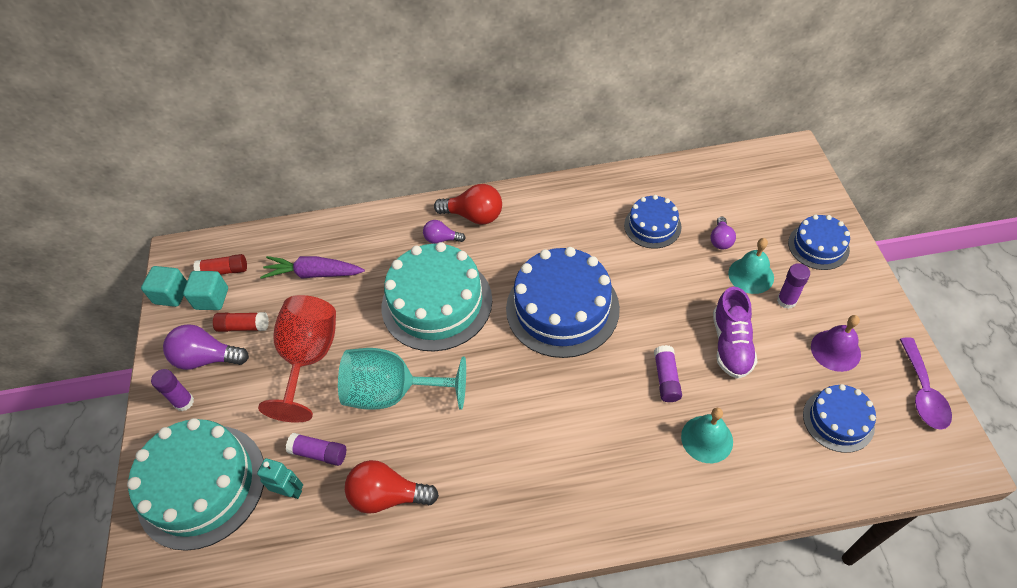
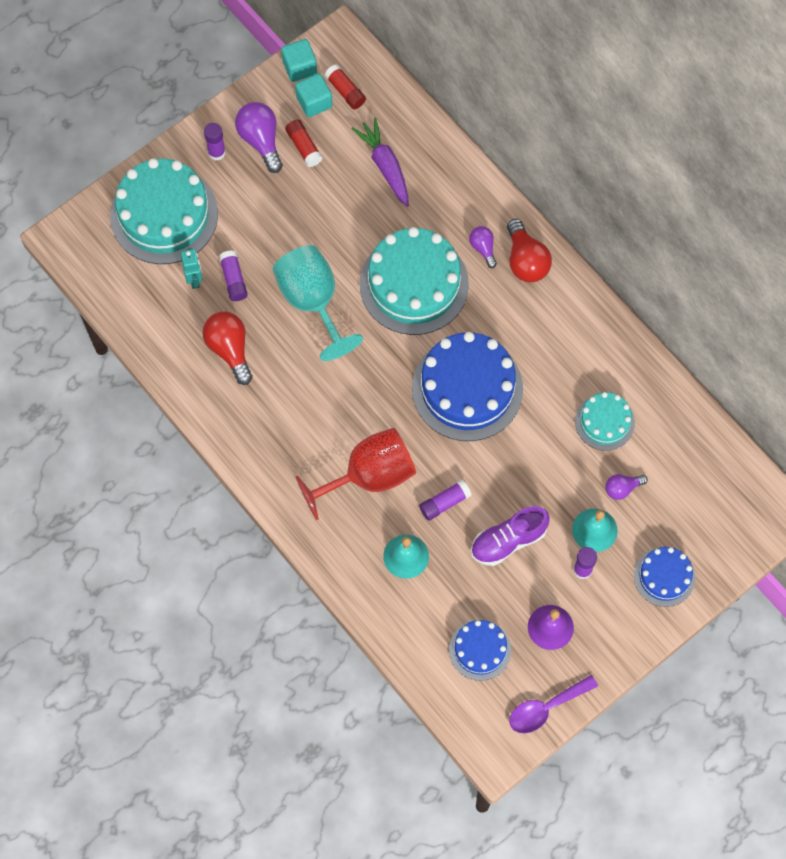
camera: 55 degrees right, 15 degrees up
(309, 358) = (305, 218): red goblet -> red goblet (369, 476)
(652, 226) = (604, 422): blue cake -> turquoise cake

